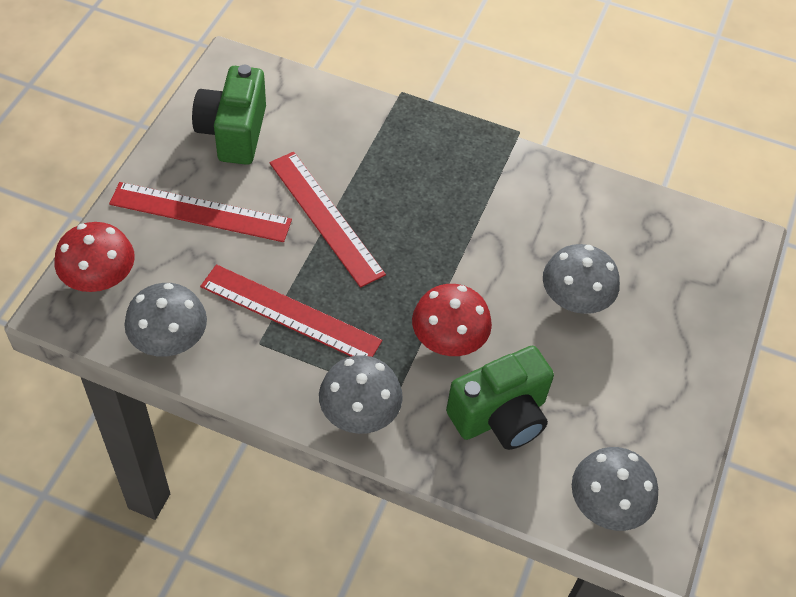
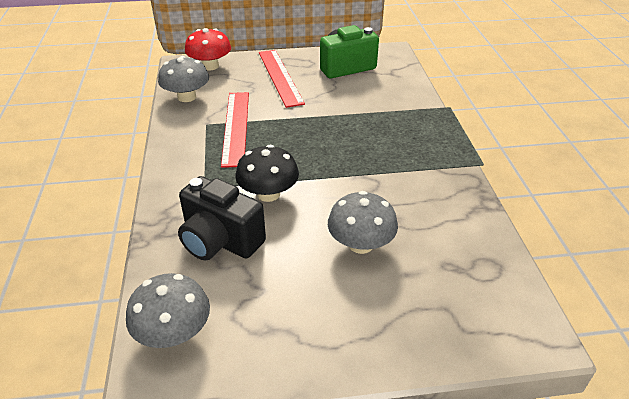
camera: 65 degrees right, 15 degrees down
(326, 217) = (319, 114): red ruler -> none
(359, 412) = (181, 177): grey mushroom -> none
(448, 339) = (268, 194): red mushroom -> black mushroom
(500, 416) = (220, 241): green camera -> black camera

